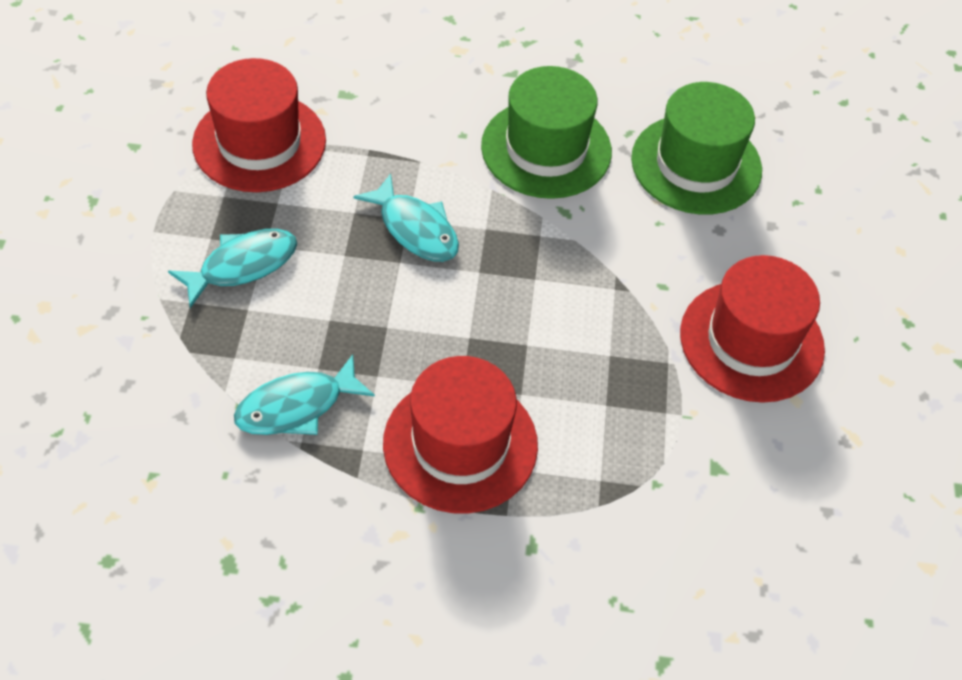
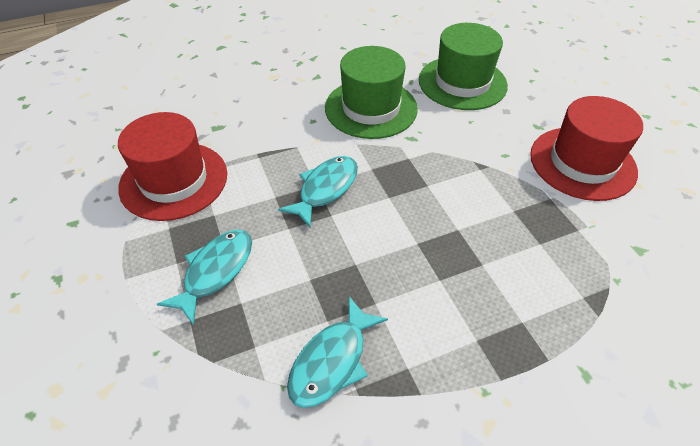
camera: 25 degrees left, 5 degrees down
(415, 229) = (325, 189): turquoise fish -> turquoise fish turned 75 degrees counterclockwise
(460, 444) = (473, 323): red hat -> none

